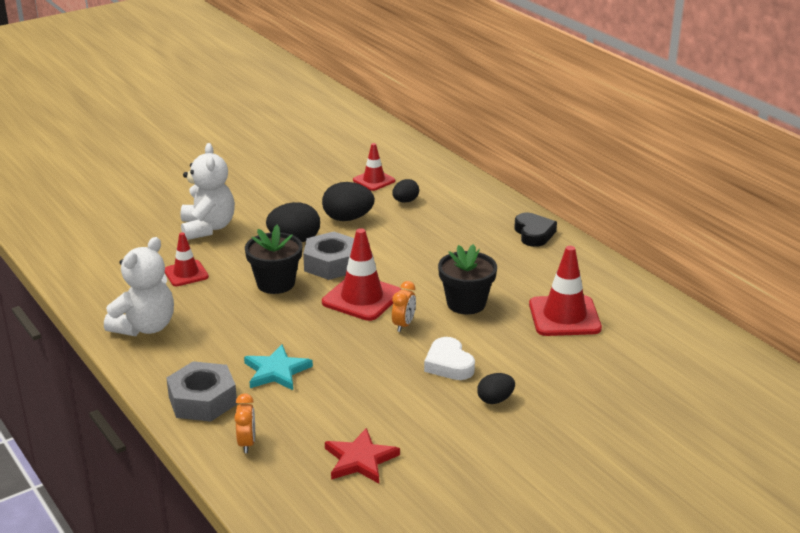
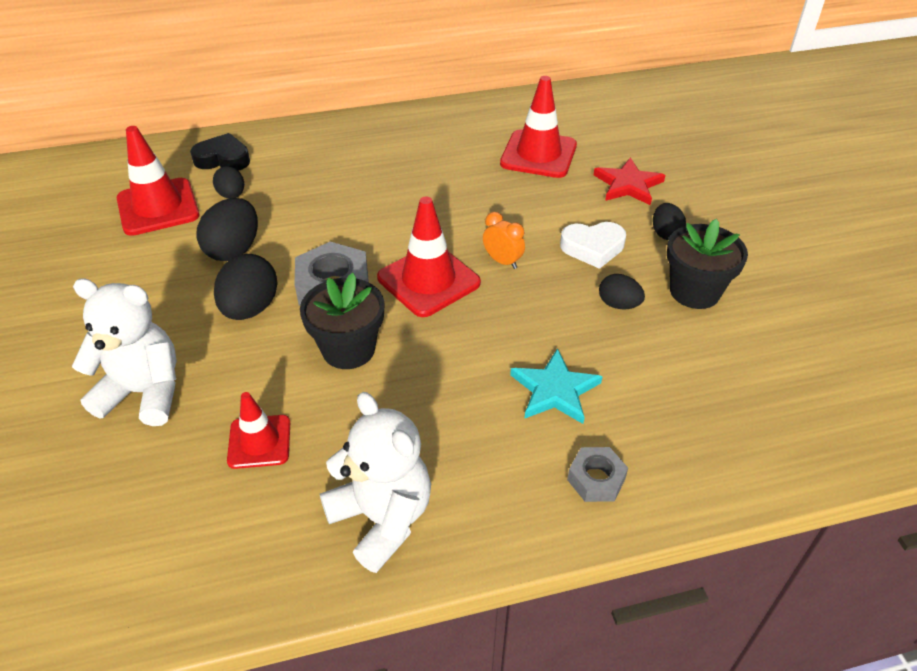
camera: 70 degrees left, 15 degrees up
(202, 400) = (596, 479): grey nut -> grey nut, size x0.58
(247, 443) = (701, 450): orange clock -> none
(360, 459) = (749, 355): red star -> red star (628, 185)
(374, 180) = (158, 207): red traffic cone -> red traffic cone, size x1.63
(384, 387) = (618, 304): none -> black egg
(466, 303) = (483, 207): black flower pot -> black flower pot (694, 291)
(534, 234) = (374, 130): black heart -> black heart (223, 159)

